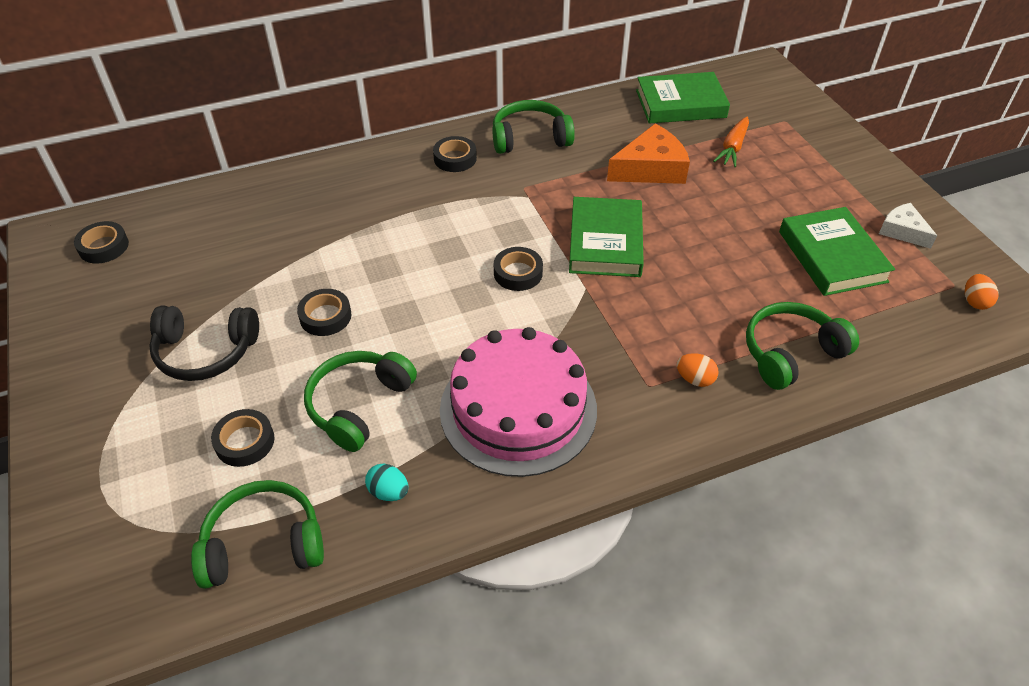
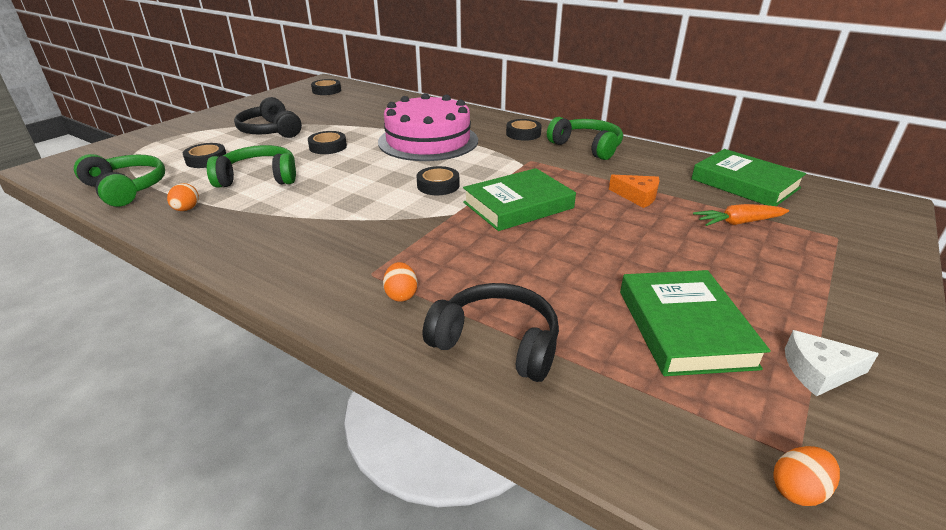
camera: 55 degrees right, 15 degrees down
(388, 492) = (186, 209): turquoise egg -> orange egg
(518, 409) = (296, 227): pink cake -> pink cake (428, 141)
(651, 168) = (637, 196): orange cheese -> orange cheese, size x0.60
(790, 353) = (497, 342): green headphones -> black headphones
(832, 256) = (684, 328): green book -> green book turned 45 degrees counterclockwise
(902, 231) = (819, 371): white cheese -> white cheese turned 105 degrees counterclockwise

